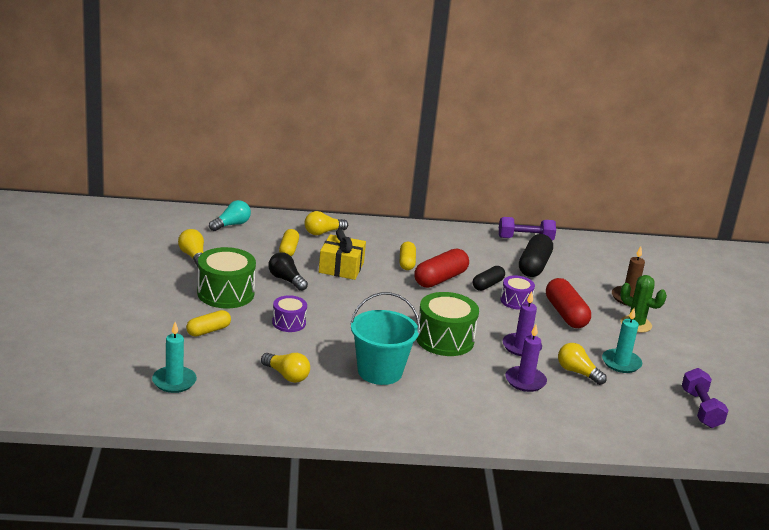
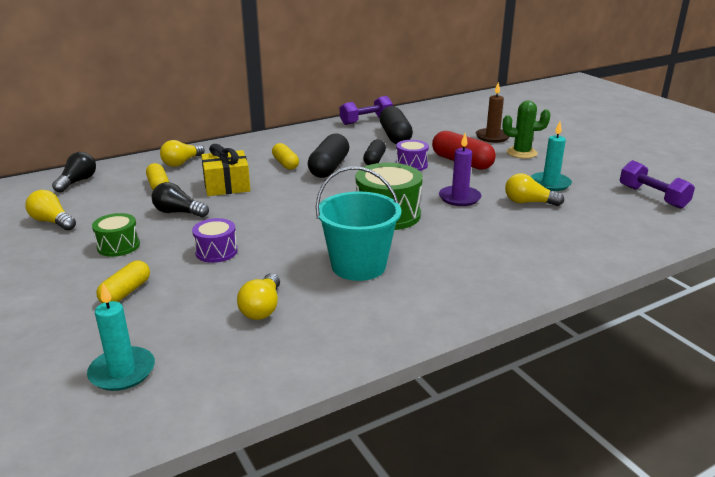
camera: 25 degrees left, 0 degrees up
(225, 293) = (118, 246): green drum -> green drum, size x0.58
(231, 225) = (77, 182): turquoise light bulb -> black light bulb
(286, 375) = (262, 308): yellow light bulb -> yellow light bulb turned 90 degrees clockwise
(440, 279) = (329, 167): red capsule -> black capsule
(525, 381) = (498, 225): purple candle -> none

